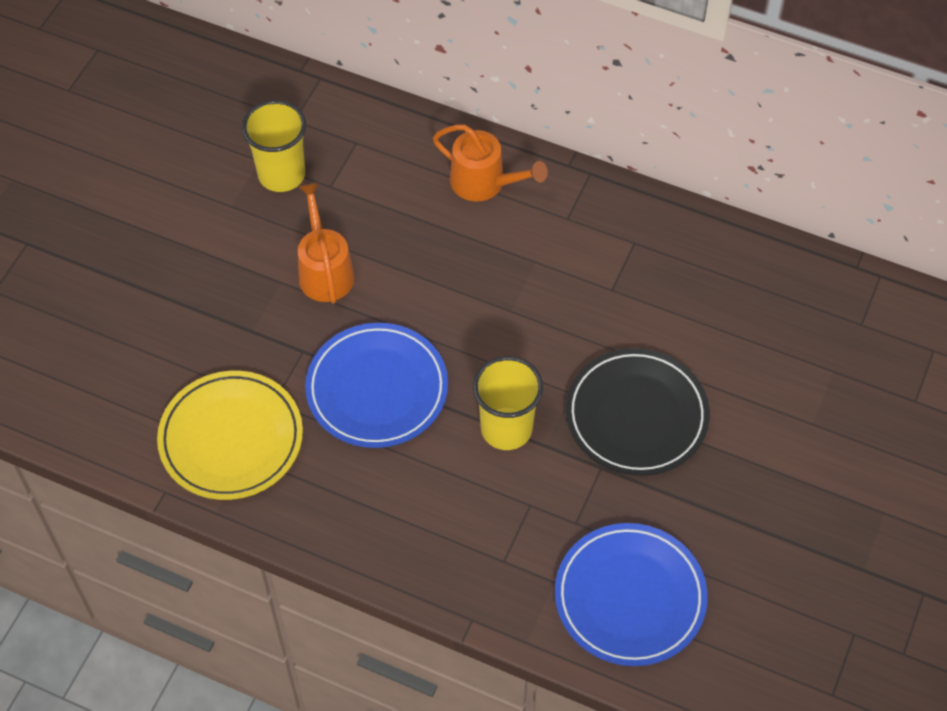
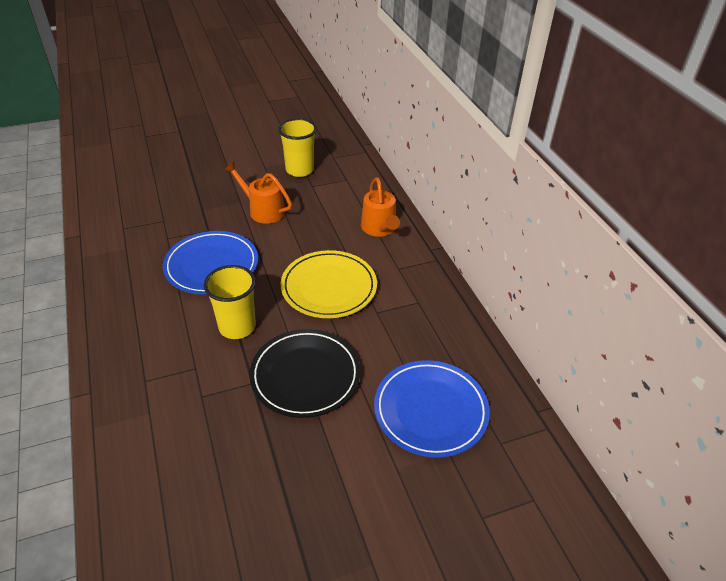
camera: 45 degrees right, 15 degrees down
(231, 438) = (131, 237): yellow plate -> yellow plate (329, 287)
(324, 270) = (263, 210): orange watering can -> orange watering can turned 90 degrees counterclockwise
(630, 597) = (168, 458): blue plate -> blue plate (430, 410)

